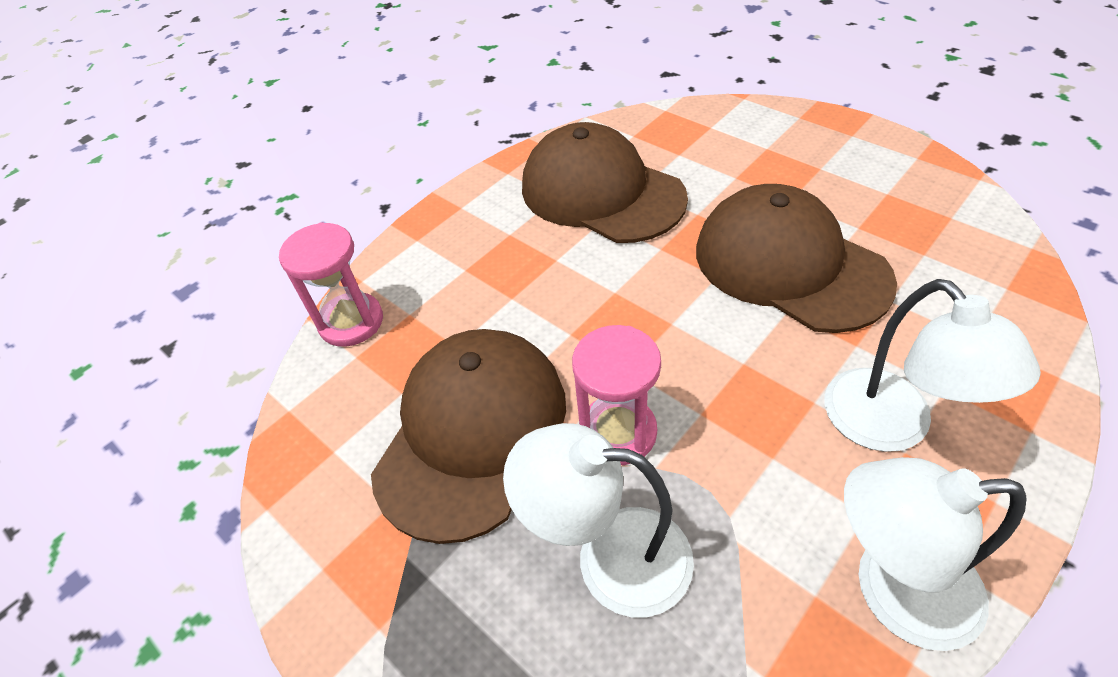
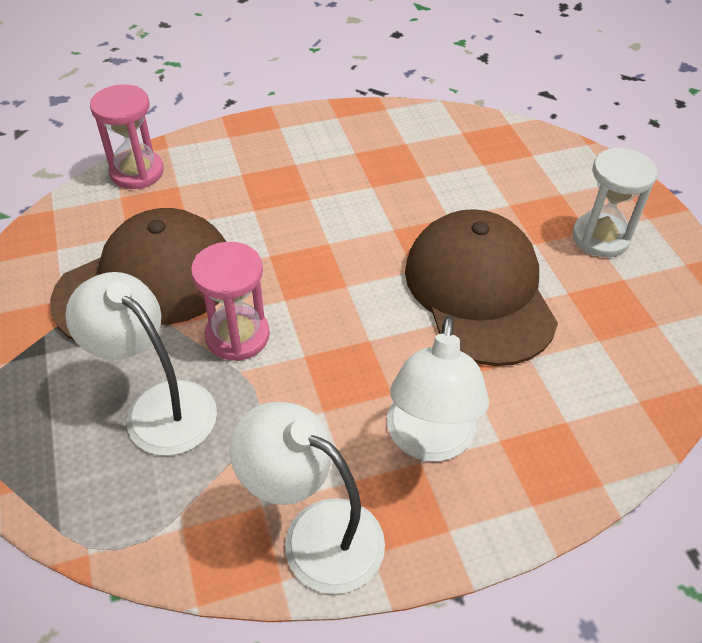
camera: 25 degrees right, 0 degrees up
(601, 192) = (392, 165): brown cap -> none
(834, 169) = (600, 238): none -> white hourglass

